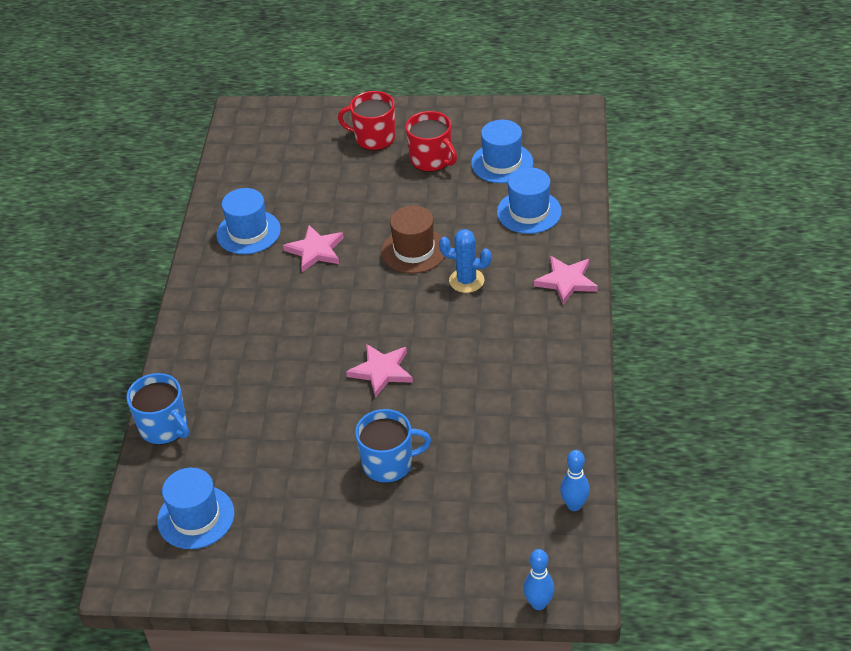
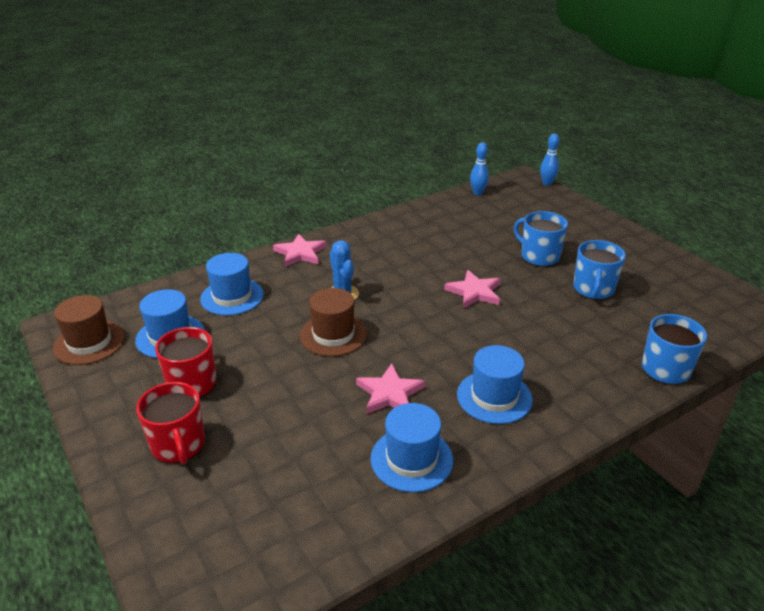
camera: 130 degrees left, 10 degrees down
(196, 517) = (691, 309): blue hat -> blue hat (494, 397)
(297, 465) = (593, 289): none -> blue mug
(534, 122) = (89, 342): none -> brown hat

